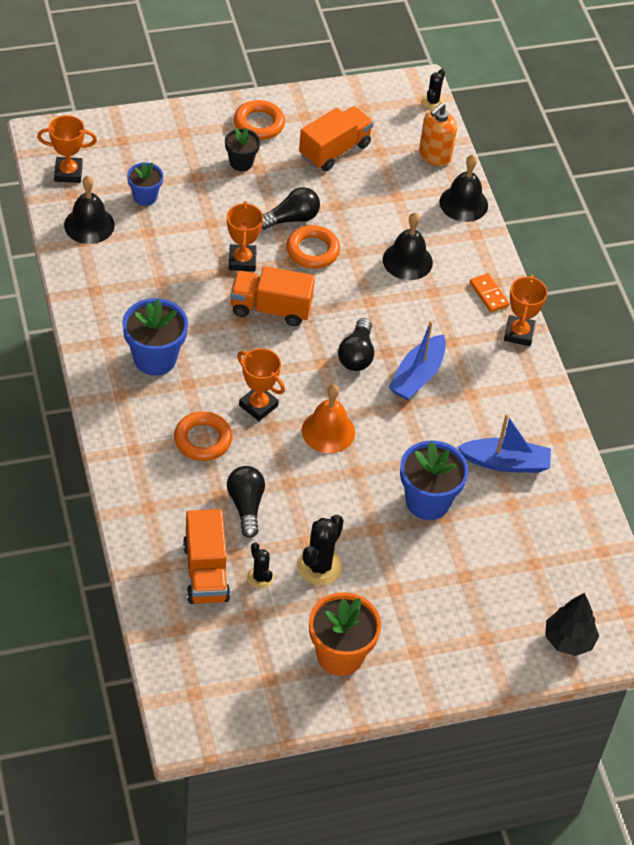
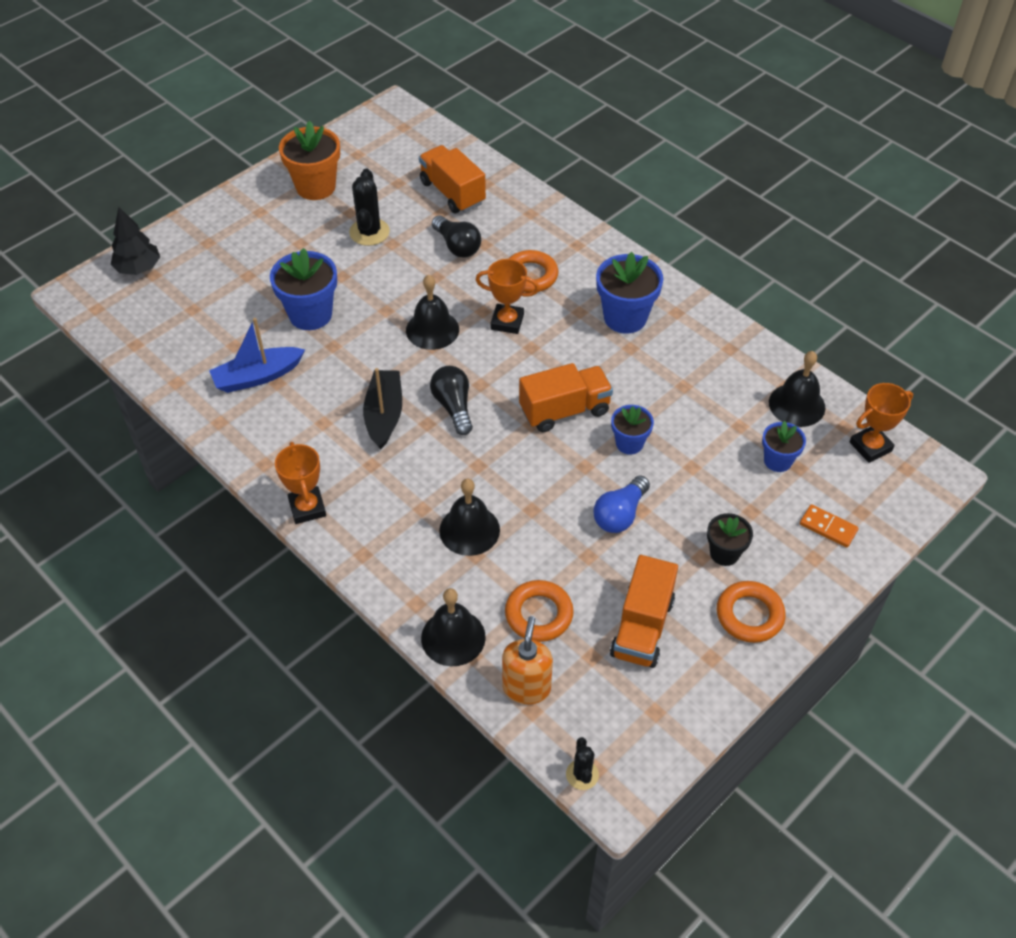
camera: 155 degrees right, 0 degrees up
(242, 261) = (629, 443): orange trophy -> blue flower pot
(260, 577) = (409, 206): black cactus -> none
(291, 219) = (620, 514): black light bulb -> blue light bulb
(312, 251) = (572, 490): orange ring -> orange ring (539, 614)
(328, 431) = (432, 329): orange bell -> black bell
(417, 376) = (384, 415): blue boat -> black boat
(489, 294) = (362, 536): orange domino -> orange domino (828, 527)

